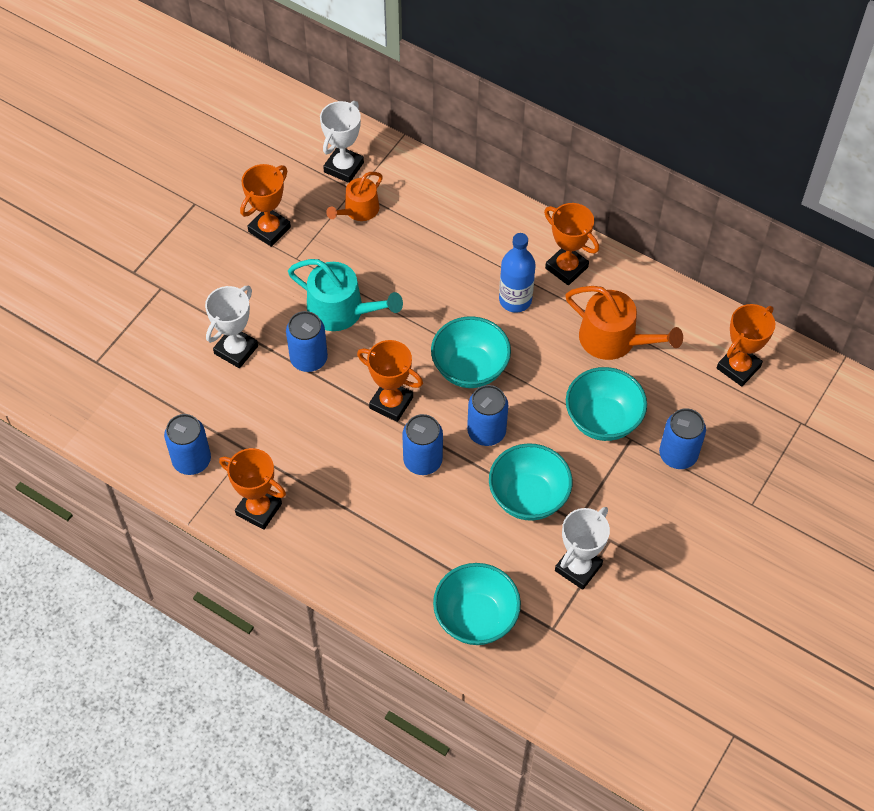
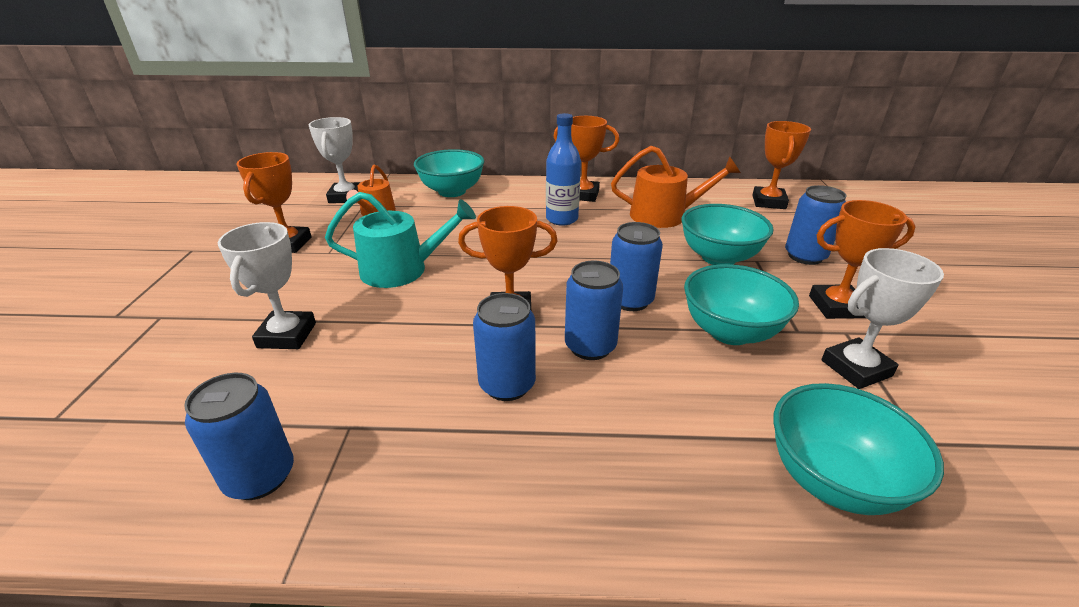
camera: 30 degrees left, 25 degrees down
(259, 509) = (409, 494): orange trophy -> orange trophy (836, 307)
(309, 359) = (387, 313): blue can -> blue can (507, 385)
(470, 368) = (566, 266): turquoise bowl -> turquoise bowl (452, 191)
(578, 568) = (856, 368): white trophy -> white trophy turned 60 degrees clockwise

